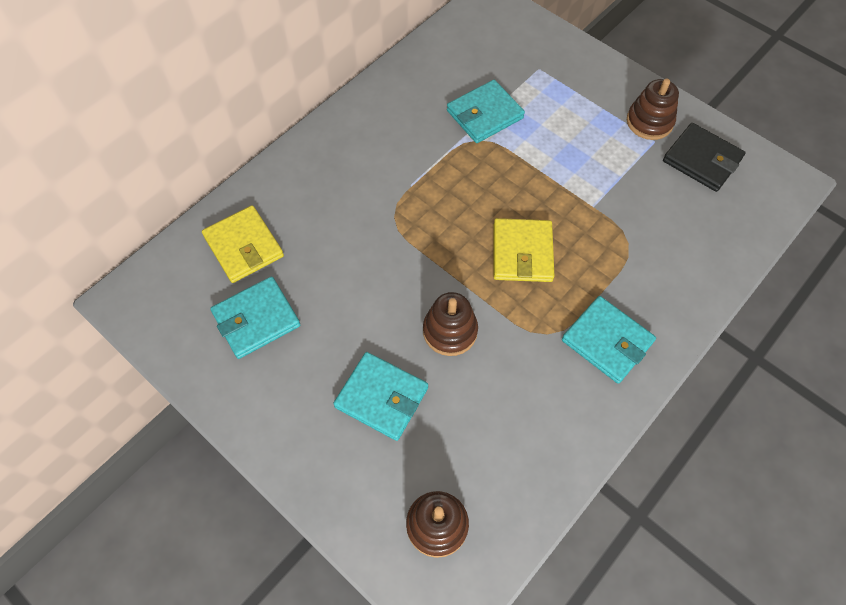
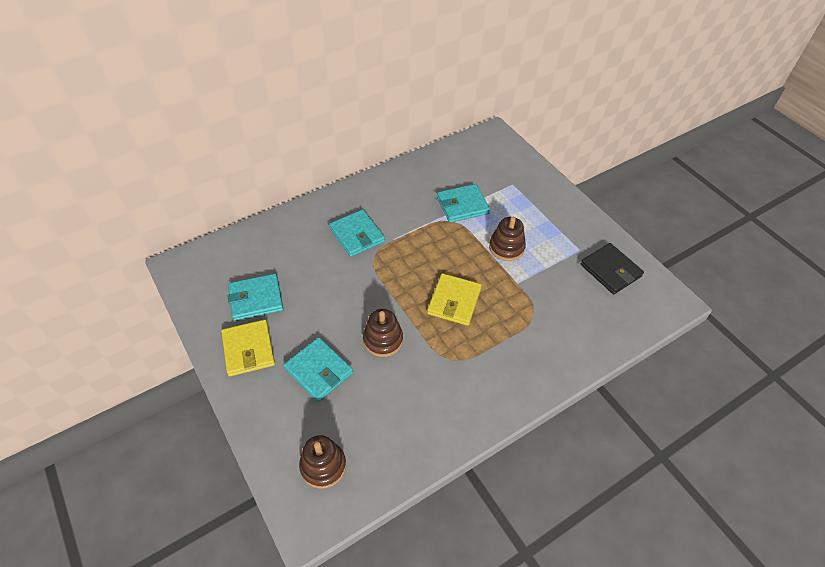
camera: 15 degrees right, 10 degrees down
(244, 246) = (266, 251): yellow wallet -> yellow wallet (248, 349)
(607, 341) = (493, 376): turquoise wallet -> turquoise wallet (357, 235)
(649, 122) = (580, 236): brown stacking toy -> brown stacking toy (506, 247)

